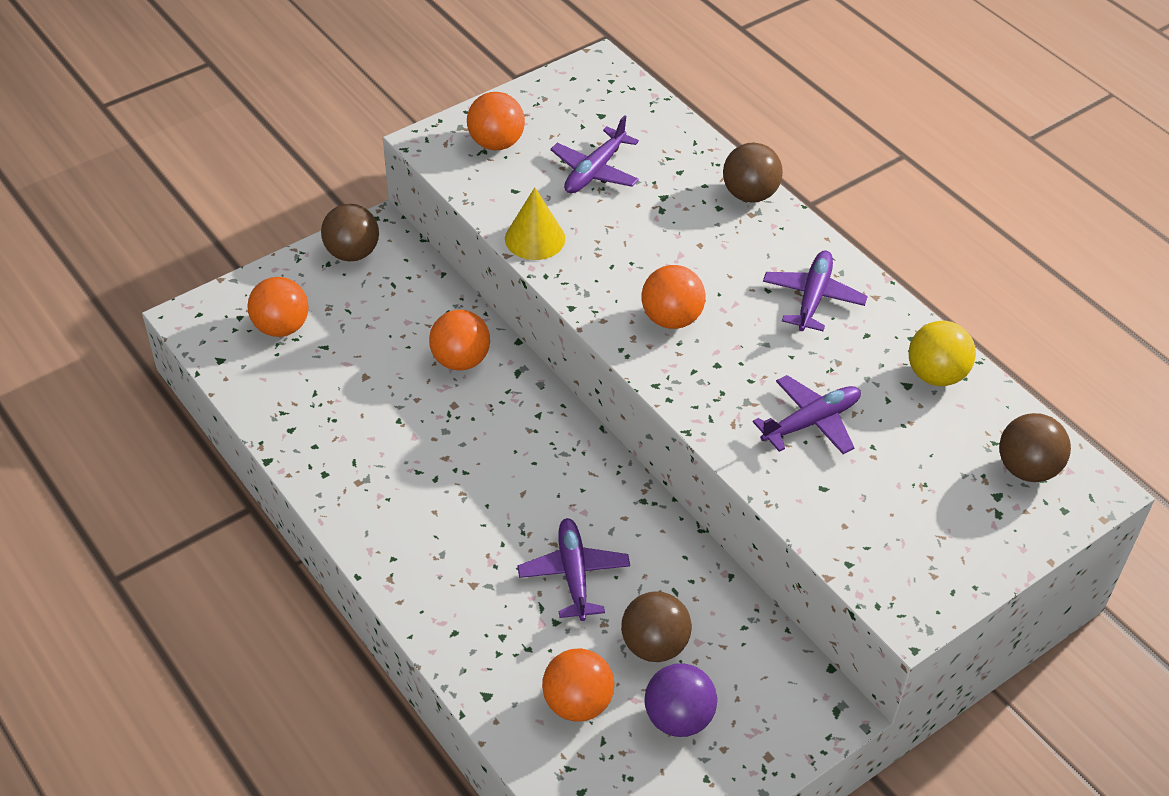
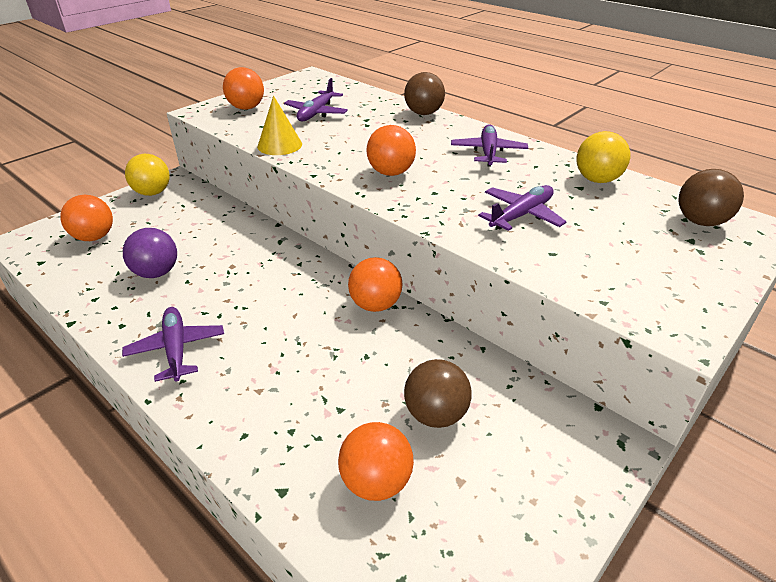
camera: 10 degrees left, 10 degrees down
(352, 253) = (153, 193): brown ball -> yellow ball
(460, 360) = (235, 239): orange ball -> orange ball (375, 305)
(574, 574) = (349, 368): purple plane -> purple plane (176, 349)
(678, 718) = (479, 478): purple ball -> purple ball (156, 273)

